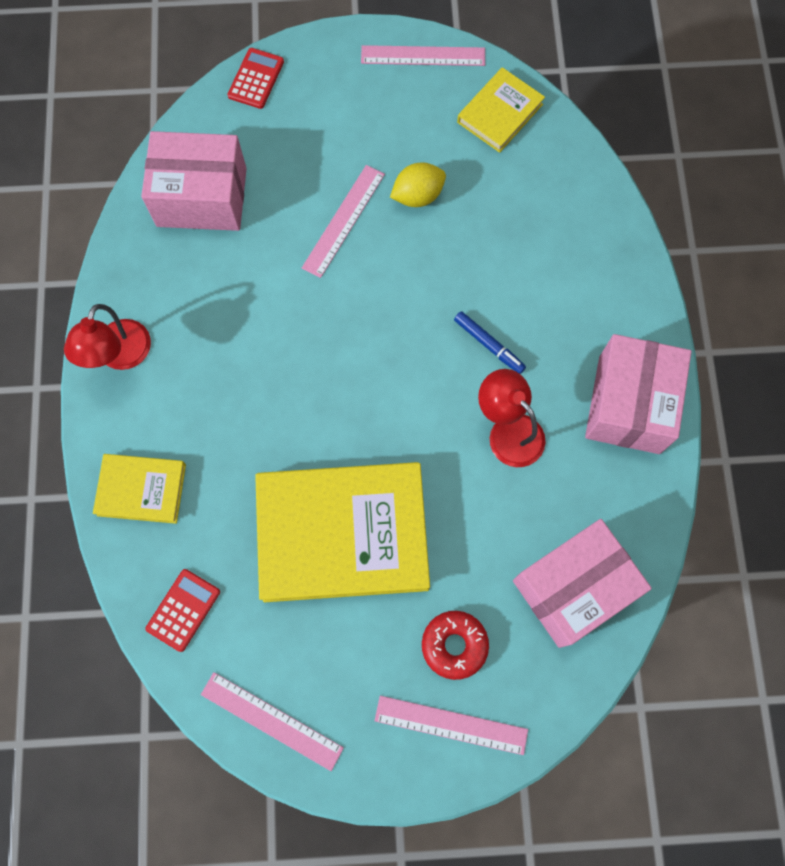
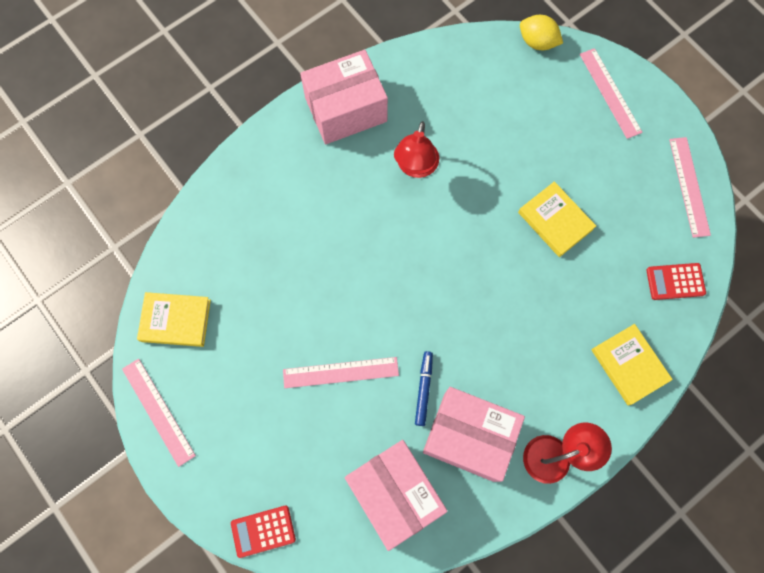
camera: 125 degrees left, 0 degrees up
(342, 533) = (555, 221): yellow book -> yellow book, size x0.50
(417, 195) = (284, 334): yellow lemon -> yellow lemon (537, 42)
(454, 645) = (567, 117): red donut -> none
(489, 345) = (365, 214): blue marker -> blue marker (424, 389)
(573, 588) = (483, 76): pink box -> pink box (469, 436)

